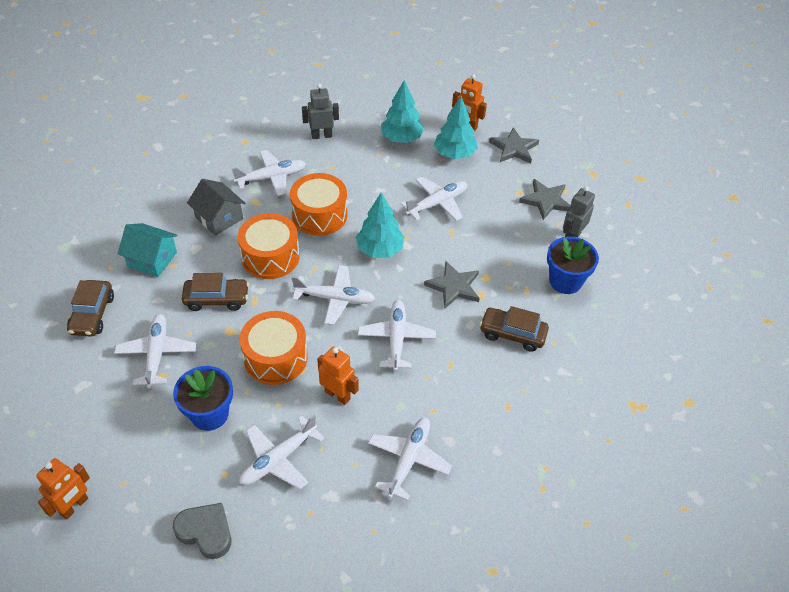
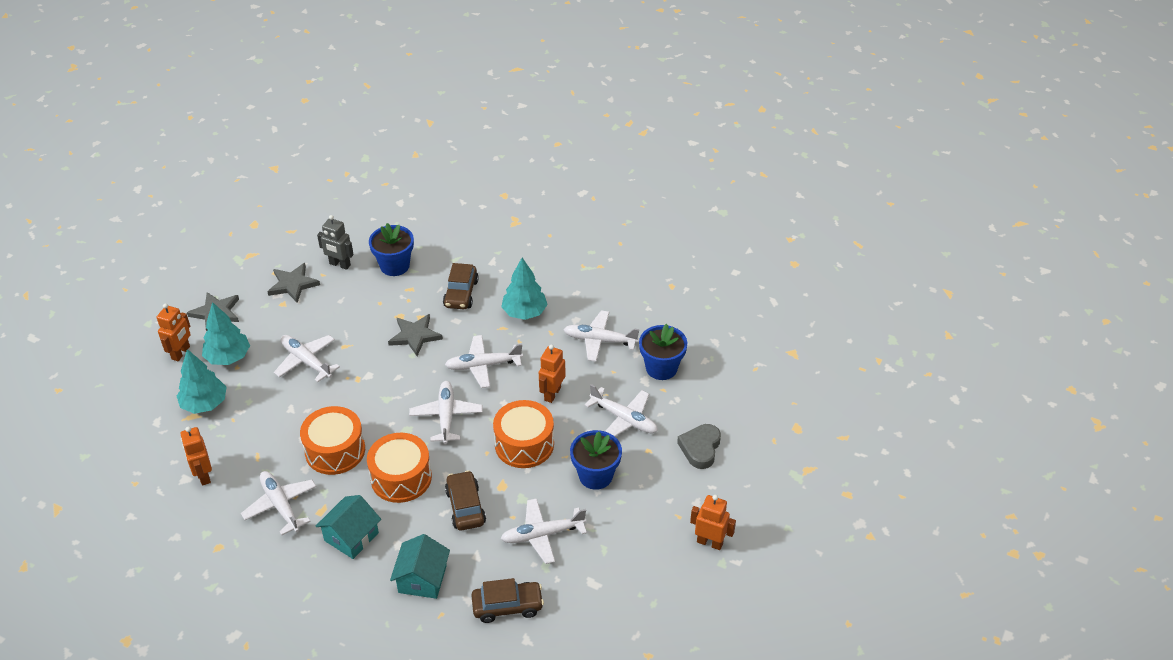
camera: 100 degrees left, 5 degrees down
(219, 218) = (351, 536): grey house -> turquoise house
(321, 135) = (203, 475): grey robot -> orange robot
(345, 520) = (661, 368): none -> blue flower pot
(380, 249) = (377, 394): turquoise tree -> turquoise tree (524, 312)

